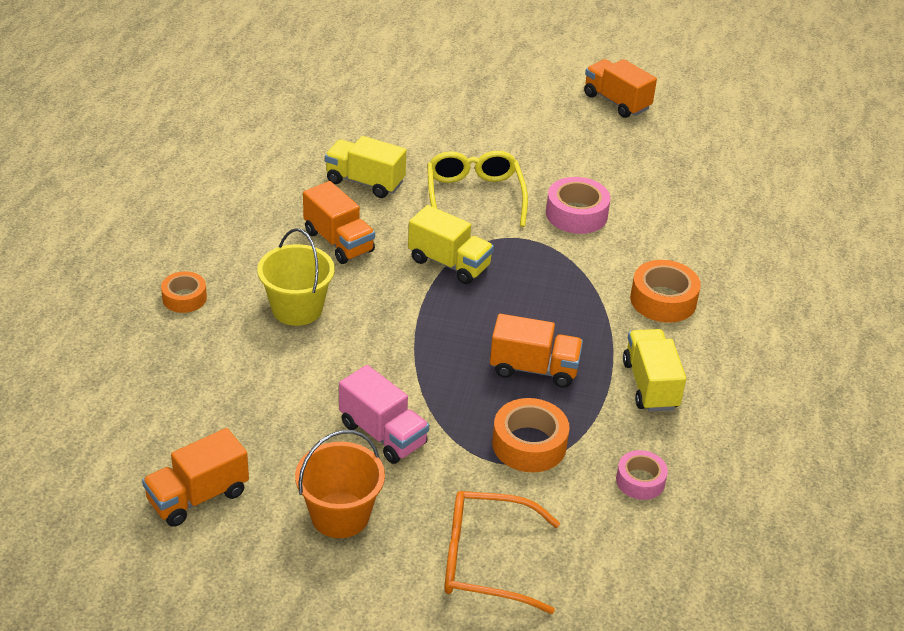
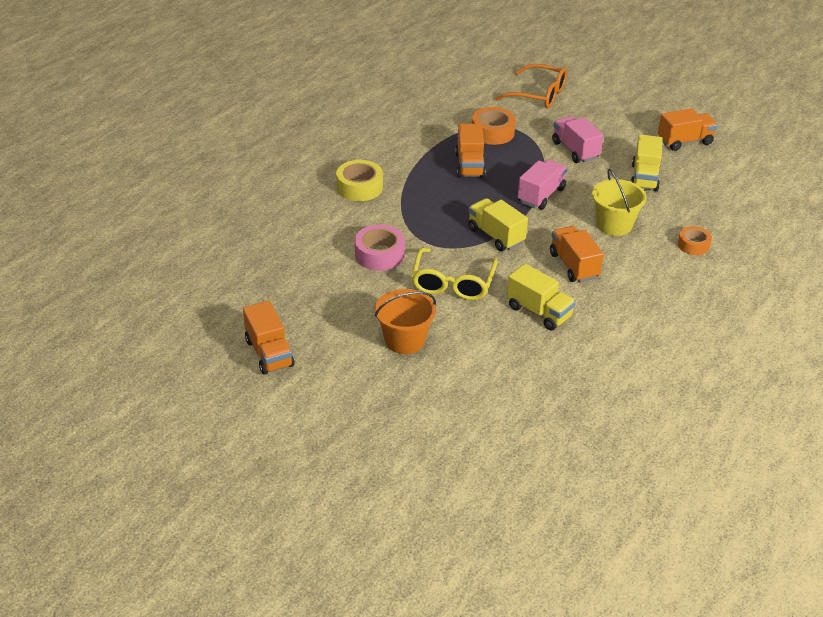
camera: 160 degrees left, 0 degrees up
(340, 515) = (608, 122): orange bucket -> orange bucket (404, 340)
(411, 336) = (541, 195): none -> pink truck
(534, 369) = (470, 165): orange truck -> orange truck turned 120 degrees counterclockwise
(640, 481) = (440, 108): pink tape -> none
(650, 385) = (404, 146): yellow truck -> yellow truck (644, 177)
(663, 300) = (359, 187): orange tape -> yellow tape

